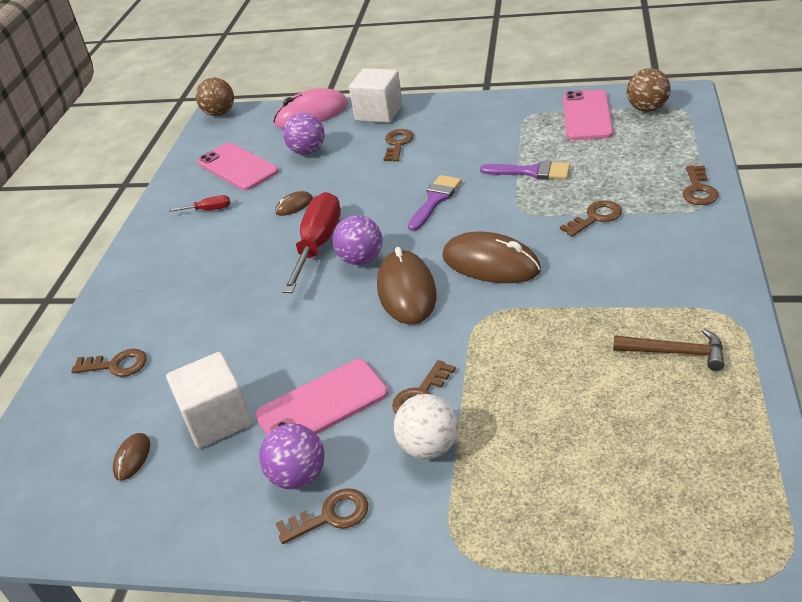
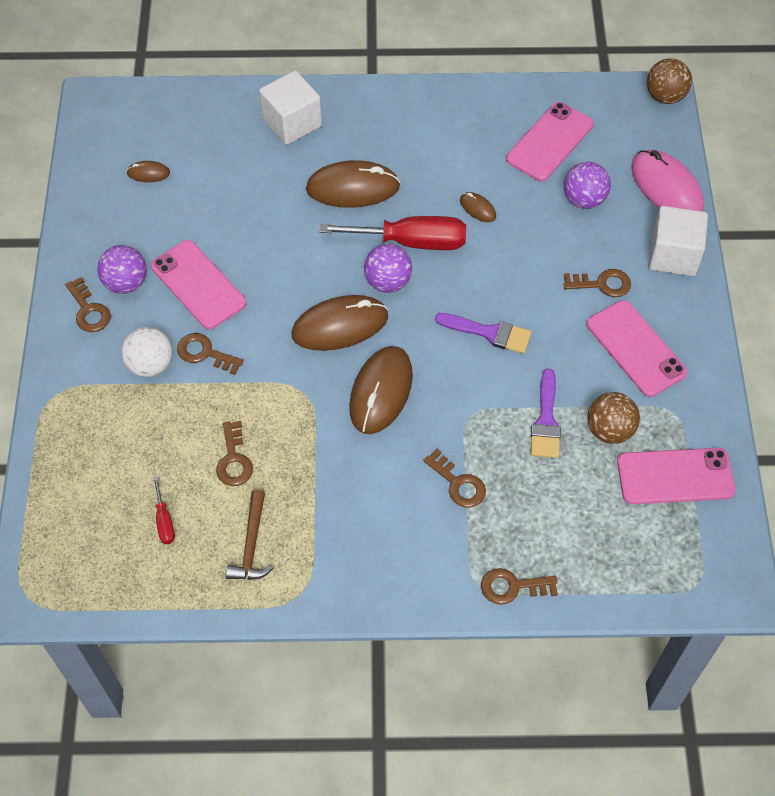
camera: 75 degrees right, 20 degrees up
(116, 365) = (248, 131): brown key -> brown key (234, 460)
(209, 210) = (470, 137): red screwdriver -> red screwdriver (164, 521)
(217, 419) = (185, 217): white cube -> white cube (292, 123)
(235, 283) = (353, 188): none -> brown mouse
(465, 130) = (635, 348): none -> pink phone
(647, 109) = (695, 544): brown ball -> brown ball (609, 430)

